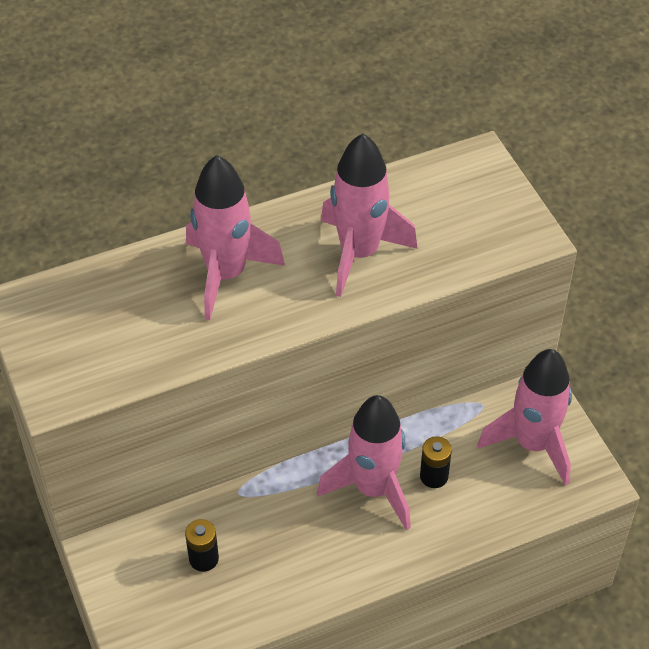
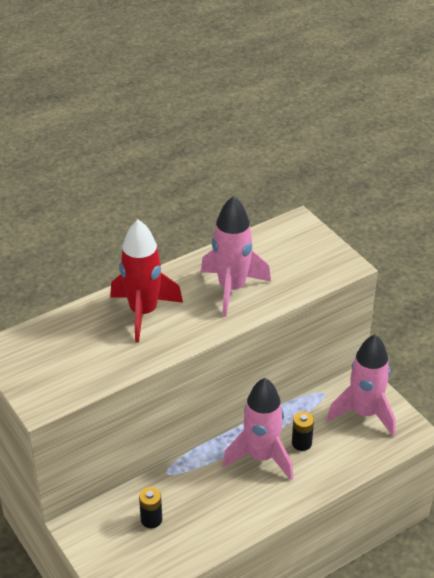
camera: 10 degrees left, 10 degrees down
(226, 274) = (143, 313): pink rocket -> red rocket

